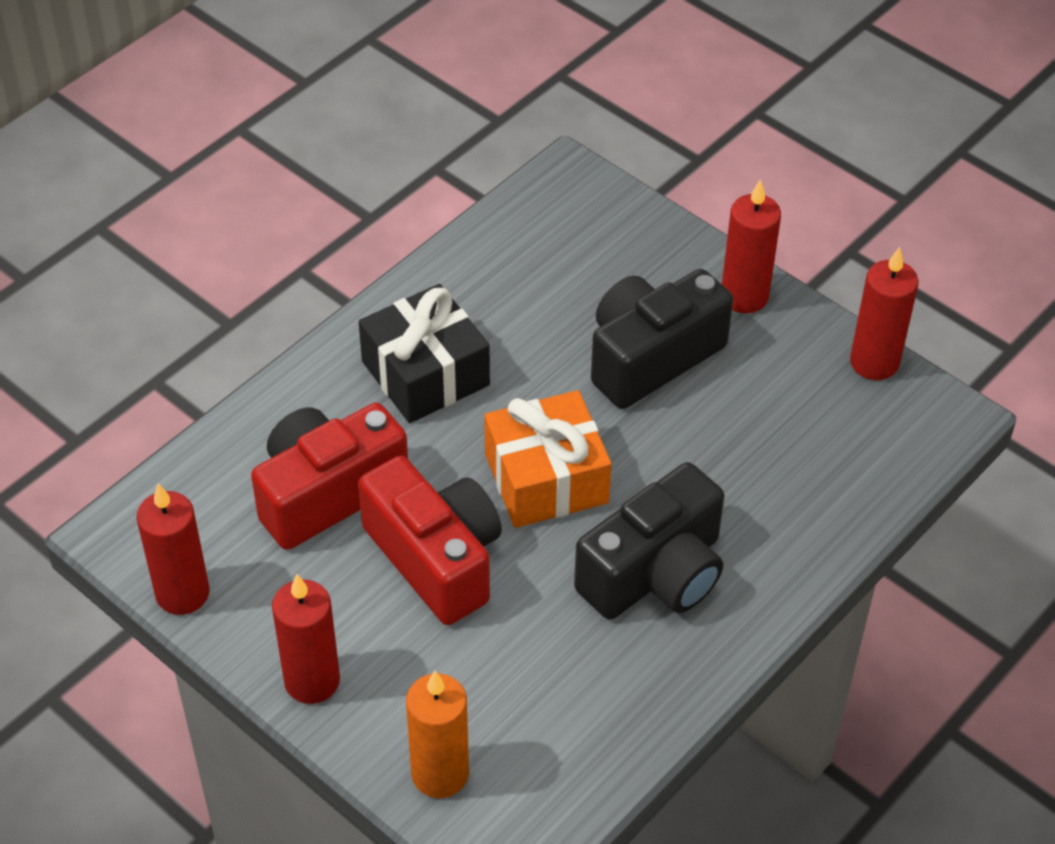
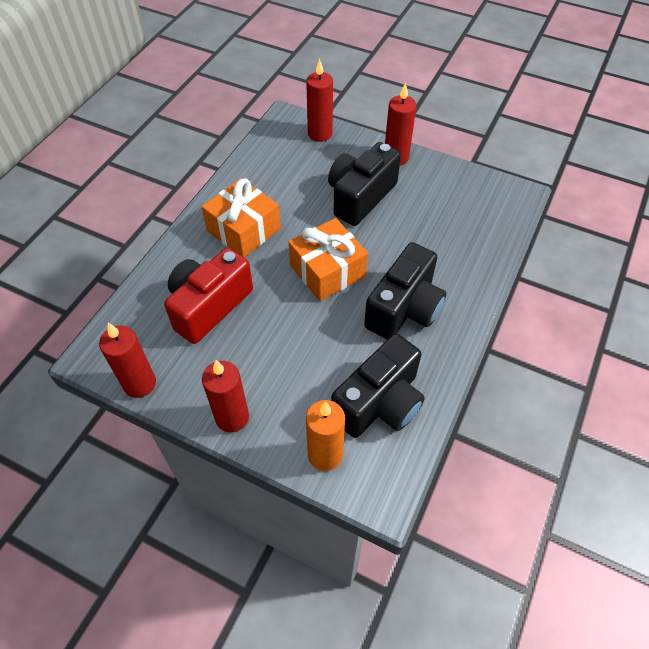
camera: 15 degrees left, 5 degrees up
(425, 373) = (243, 230): black gift -> orange gift
(436, 558) = (281, 328): red camera -> none
(556, 717) = (380, 403): none -> black camera
(874, 362) = (472, 176): red candle -> red candle (320, 134)

